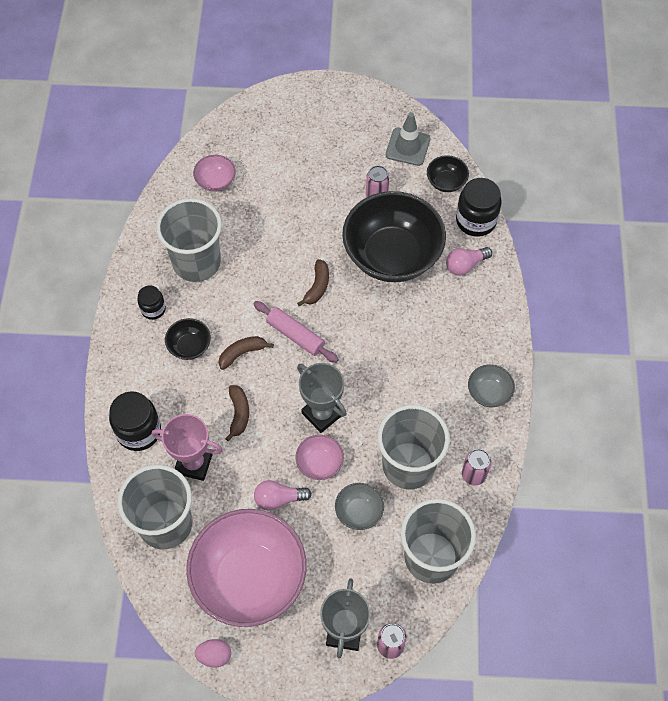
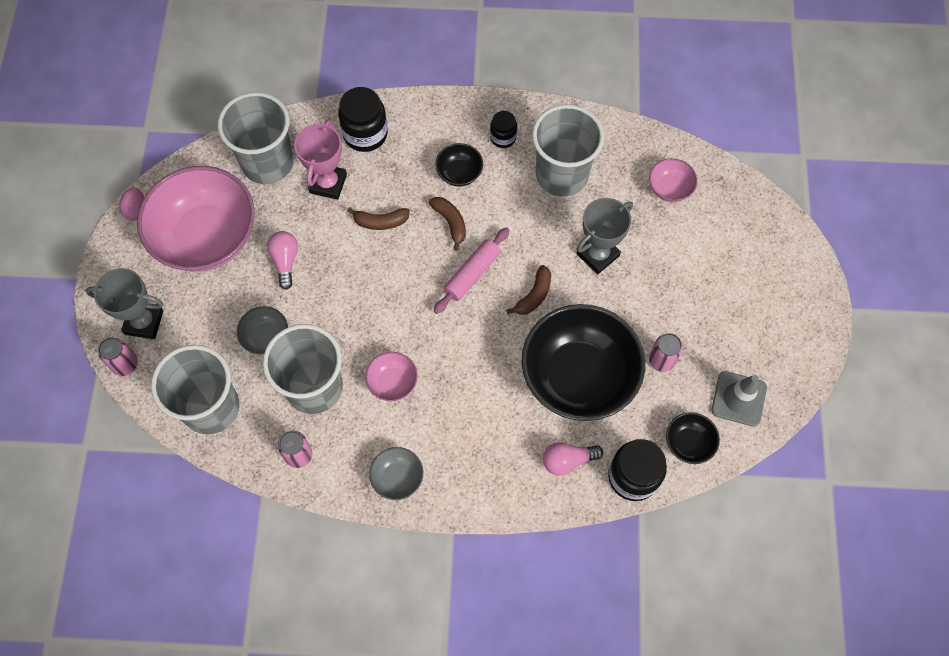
camera: 90 degrees right, 5 degrees up
(317, 287) = (534, 295): brown banana -> brown banana turned 75 degrees counterclockwise
(319, 463) = (321, 299): pink bowl -> pink bowl (392, 382)
(322, 414) = (377, 301): grey trophy -> grey trophy (597, 255)
(465, 265) = (567, 460): pink light bulb -> pink light bulb turned 75 degrees counterclockwise

